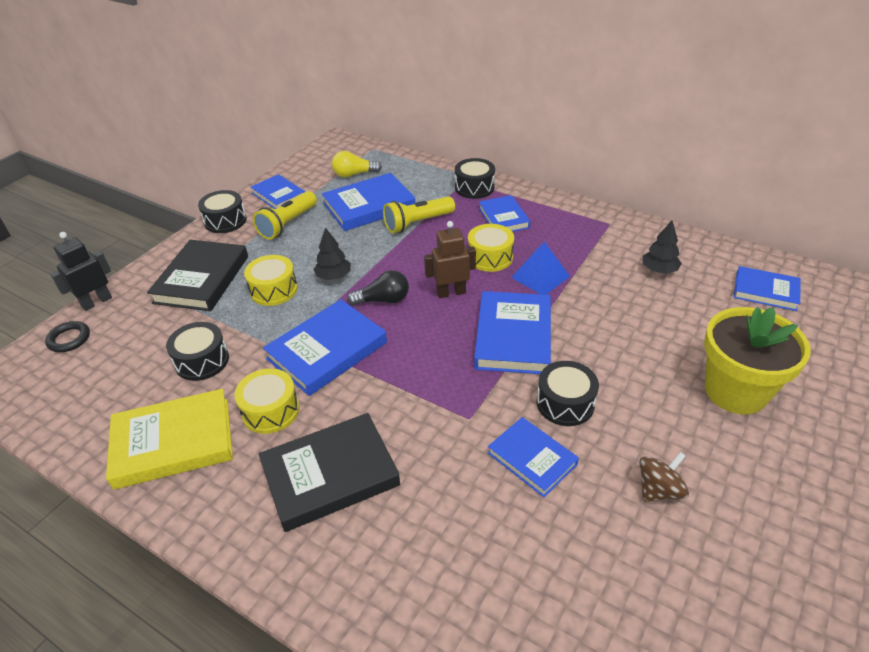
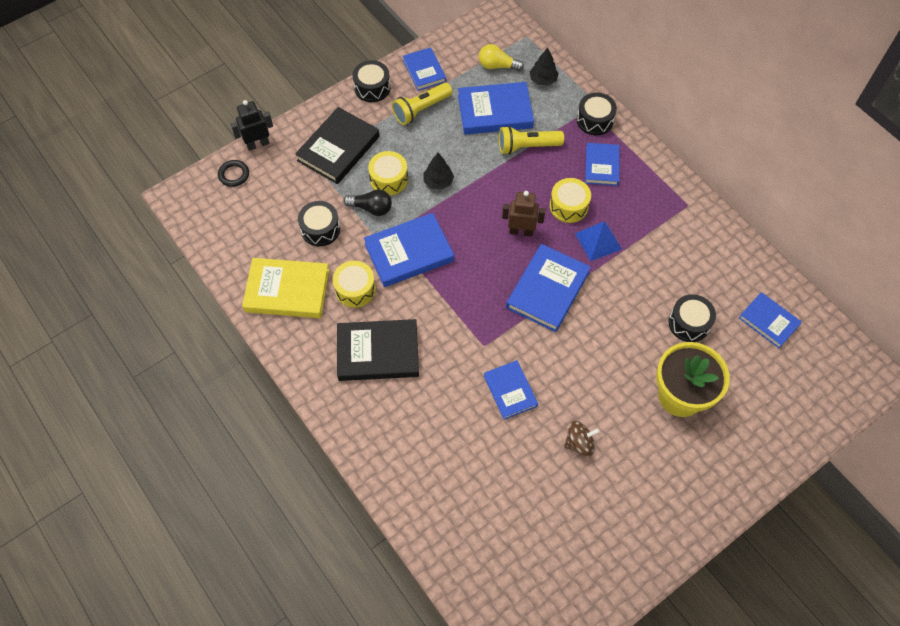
camera: 20 degrees right, 20 degrees up
(383, 300) = (466, 220): black light bulb -> black light bulb (371, 208)
(565, 403) = (554, 359): black drum -> black drum (689, 323)
(659, 270) = (697, 269): black tree -> black tree (543, 80)

